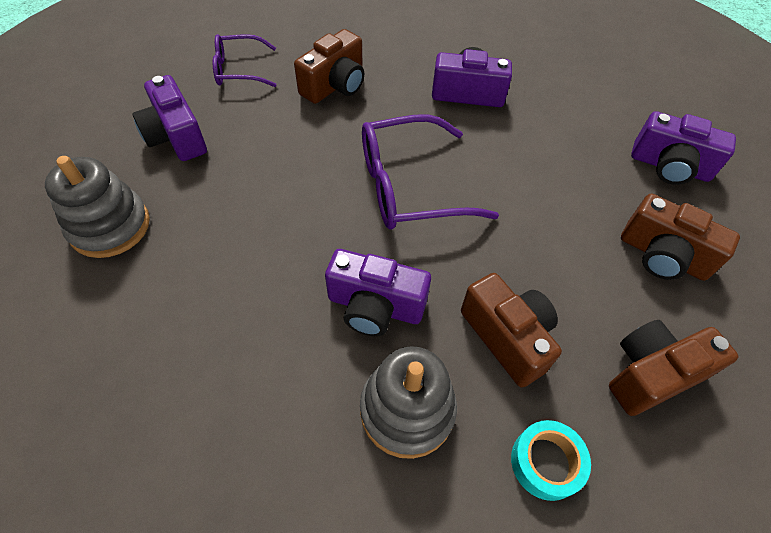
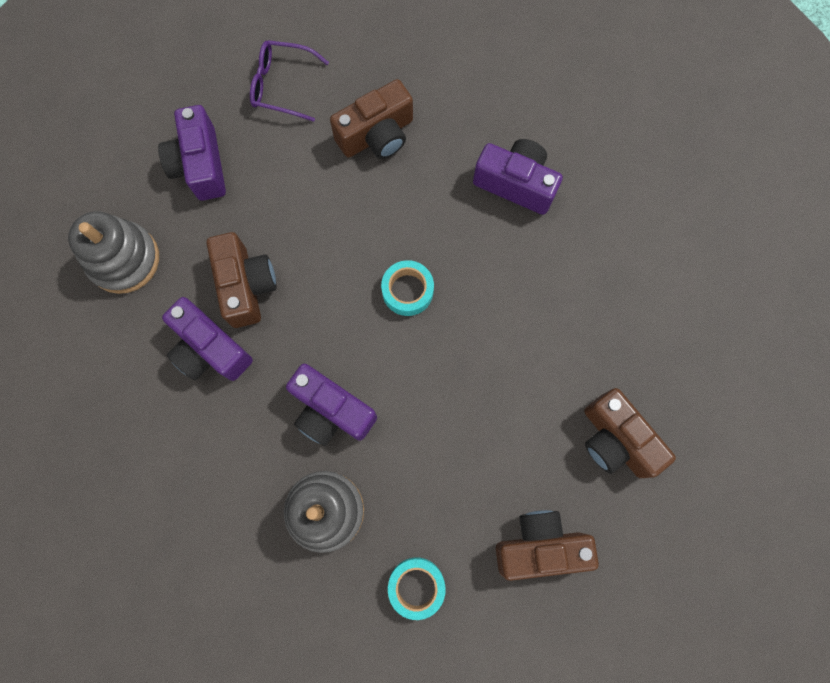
camera: 20 degrees right, 20 degrees up
(409, 186) = (407, 291): purple glasses -> turquoise tape
(507, 337) = (433, 475): brown camera -> brown camera (246, 286)
(669, 166) = (684, 342): purple camera -> purple camera (210, 349)

